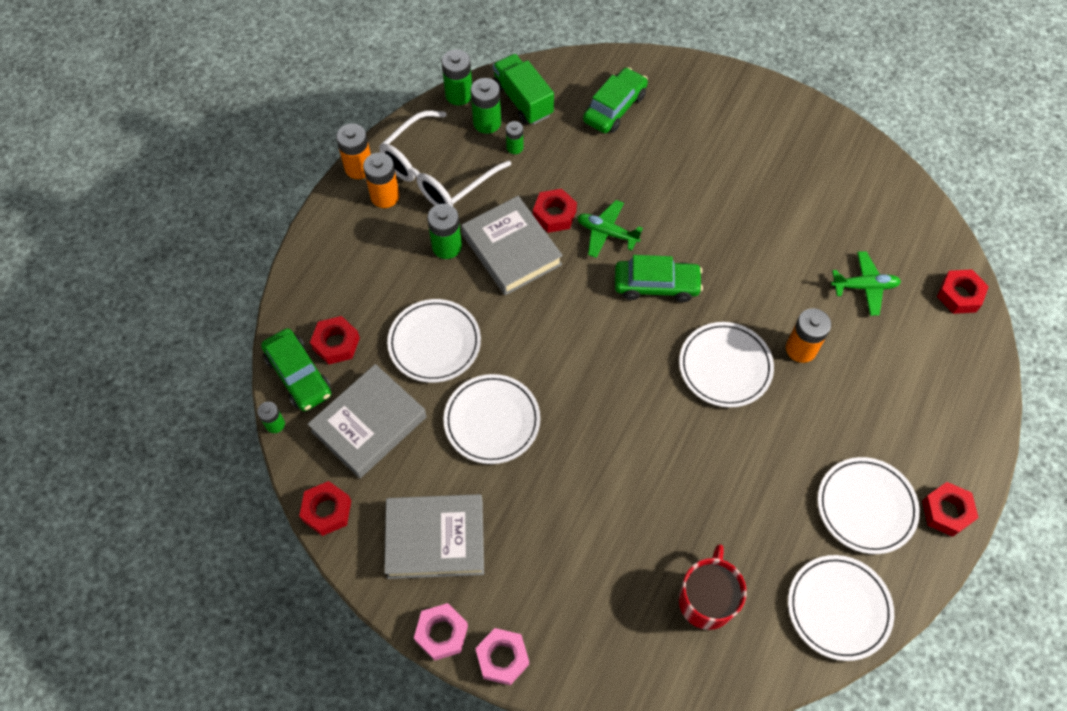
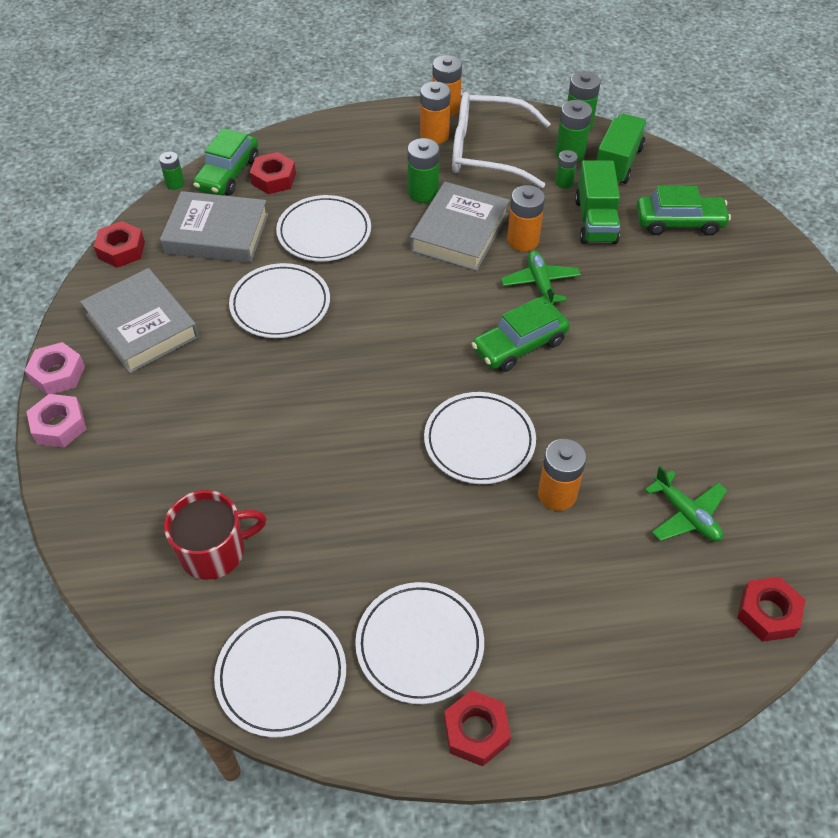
camera: 55 degrees right, 10 degrees down
(554, 214) = (523, 240): red nut -> orange battery
(571, 156) = (595, 221): none -> green truck
(656, 285) = (519, 345): green car -> green car turned 90 degrees clockwise

